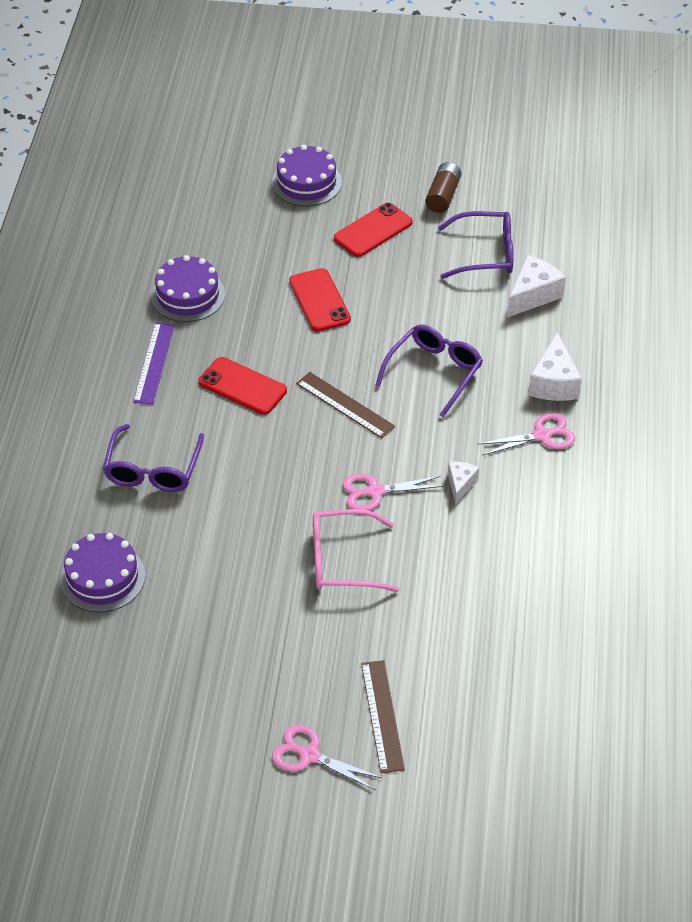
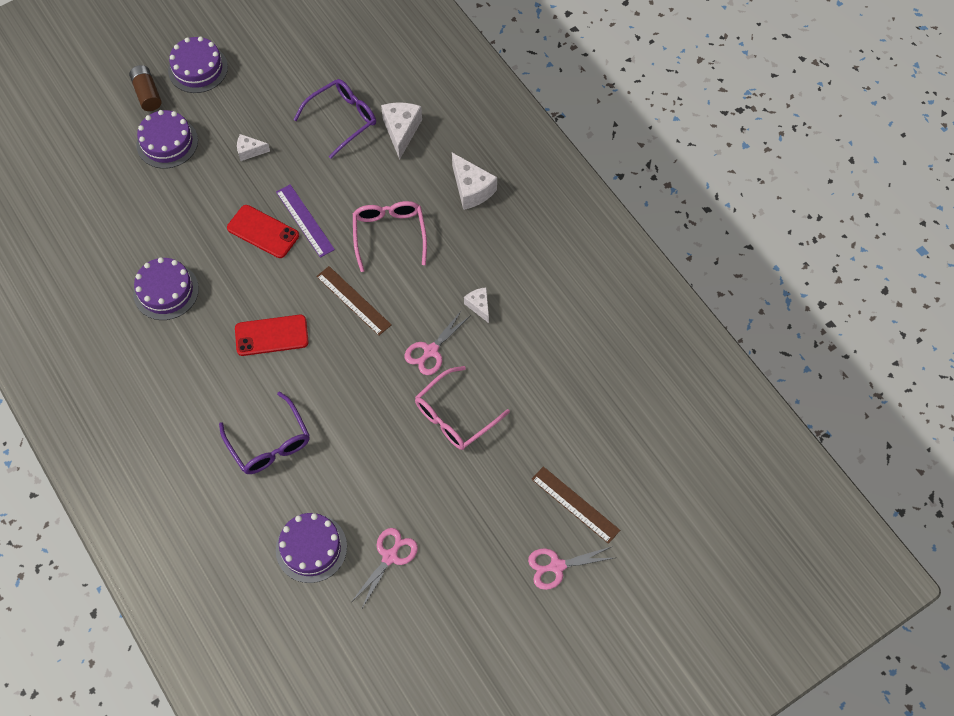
camera: 40 degrees left, 15 degrees up
(154, 363) = (192, 361): purple ruler -> purple ruler (305, 220)
(345, 405) = (353, 300): brown ruler -> brown ruler turned 45 degrees clockwise
(373, 230) = (250, 151): red phone -> white cheese
(392, 141) = (198, 69): none -> purple cake
(434, 372) = (389, 235): purple glasses -> pink glasses
(443, 196) = (273, 92): brown battery -> brown battery (147, 94)
(542, 435) = (498, 233): pink scissors -> pink scissors (390, 556)

